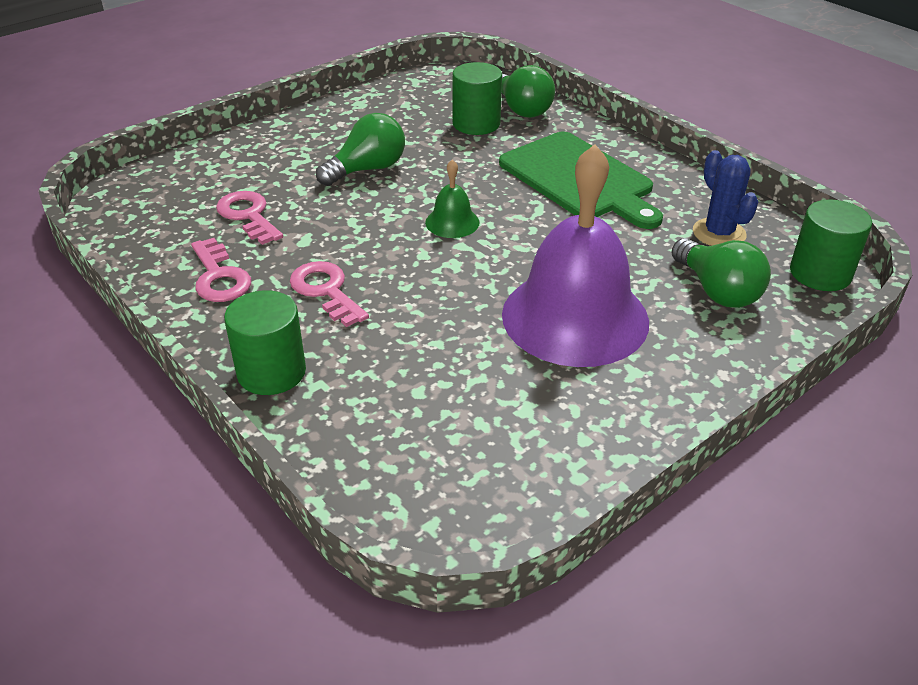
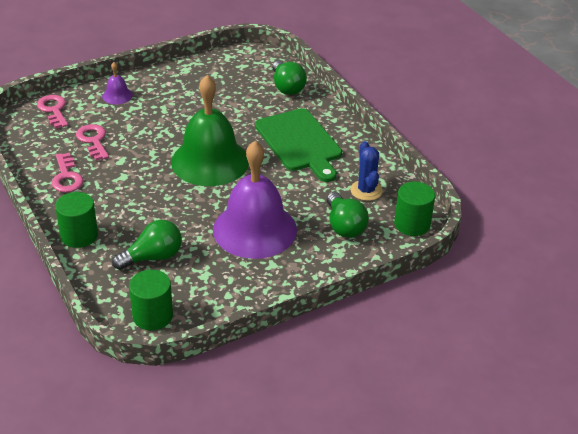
camera: 10 degrees right, 0 degrees up
(266, 148) = (117, 95): none -> purple bell
(326, 291) = (122, 194): pink key -> pink key (53, 110)
(367, 169) = (173, 119): green light bulb -> green light bulb (153, 257)
(452, 222) = (210, 161): green bell -> green bell, size x2.37
(476, 124) = (253, 94): green cylinder -> green cylinder (152, 316)

